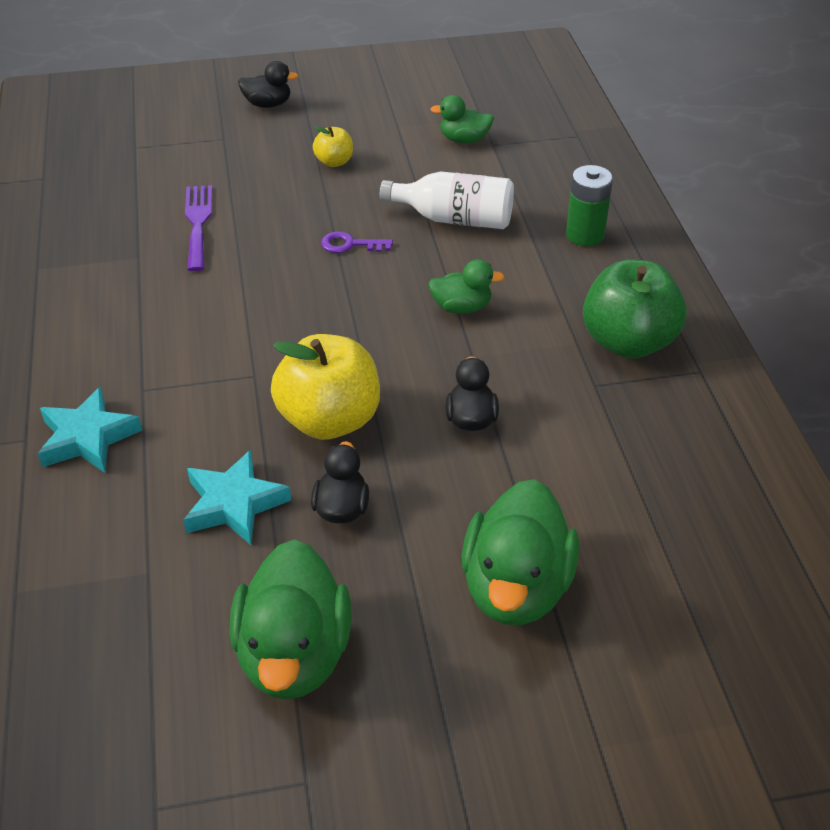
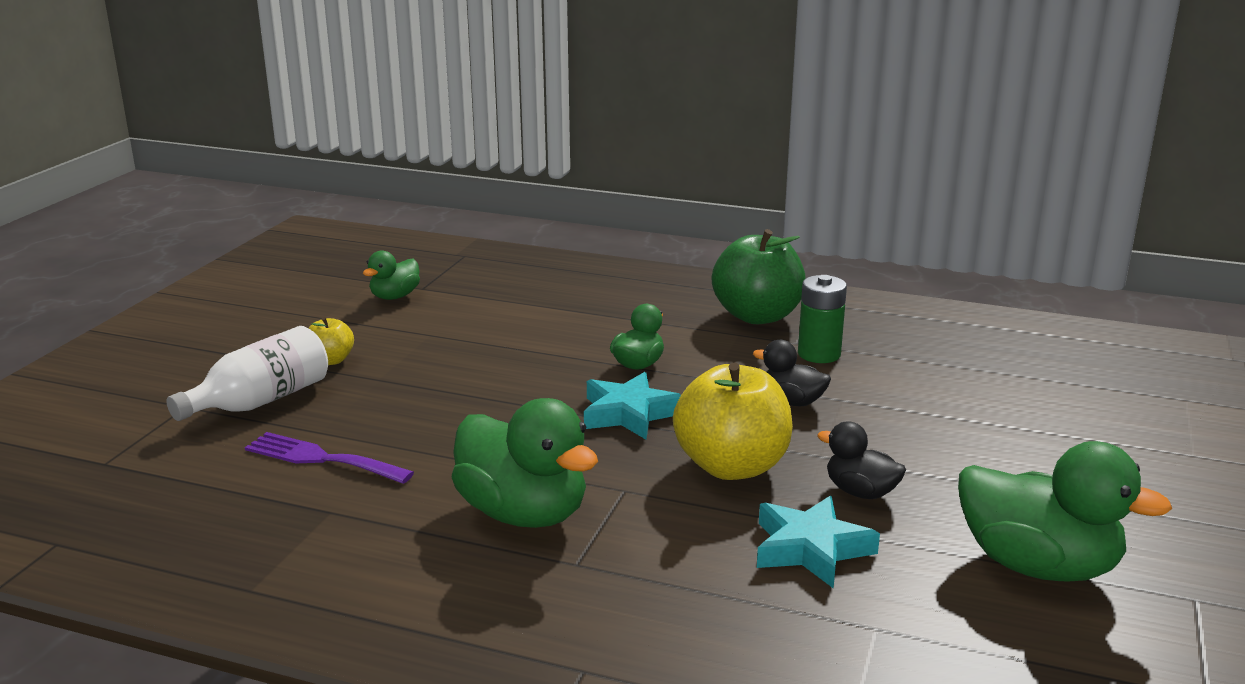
camera: 60 degrees left, 20 degrees down
(88, 438) = (624, 620): turquoise star -> turquoise star (629, 413)
(268, 104) = (166, 366): black duck -> none
(350, 244) = (479, 388): purple key -> none
(455, 219) = (508, 333): white bottle -> white bottle (261, 401)
(516, 587) = (1010, 439): green duck -> green duck (524, 513)
(585, 235) = (603, 291): green battery -> green battery (819, 354)

